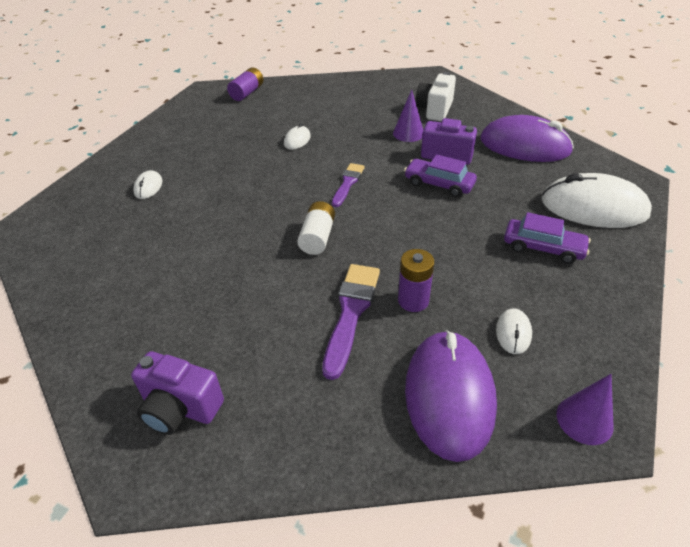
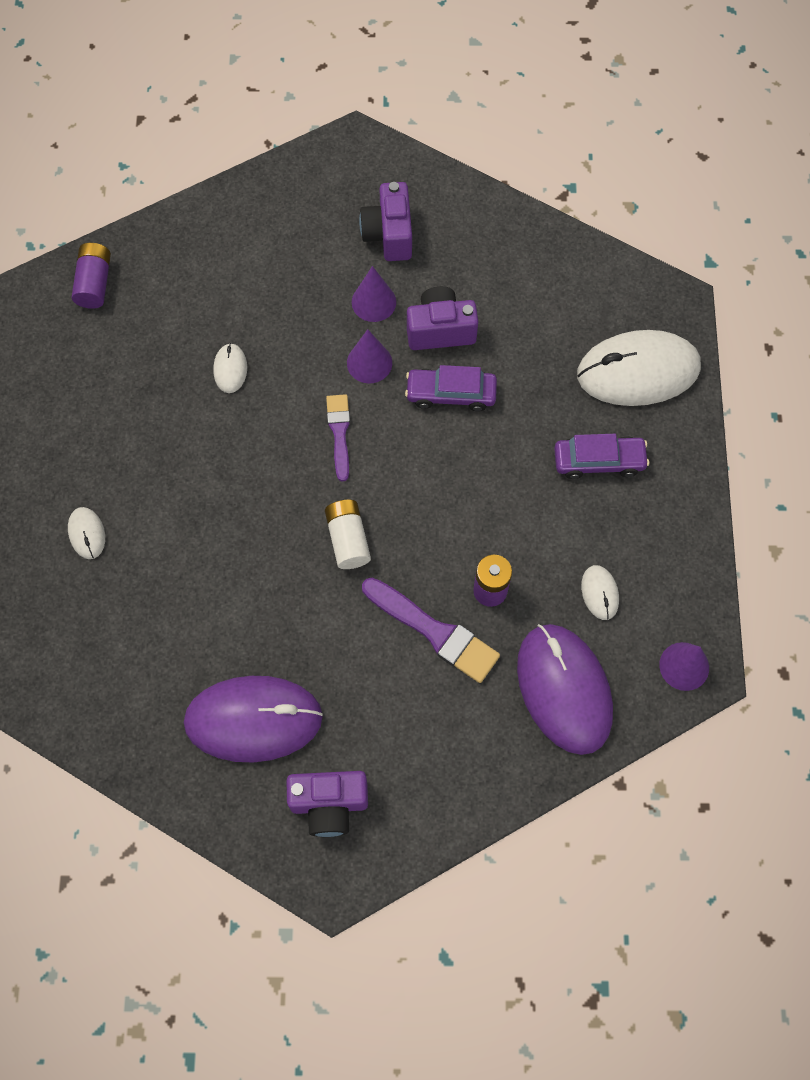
camera: 25 degrees left, 25 degrees up
(351, 313) = (434, 632): purple brush -> purple brush turned 135 degrees clockwise
(389, 157) = (369, 362): none -> purple cone
(434, 110) = (389, 234): white camera -> purple camera
(524, 145) = (531, 277): purple mouse -> purple mouse (253, 719)

